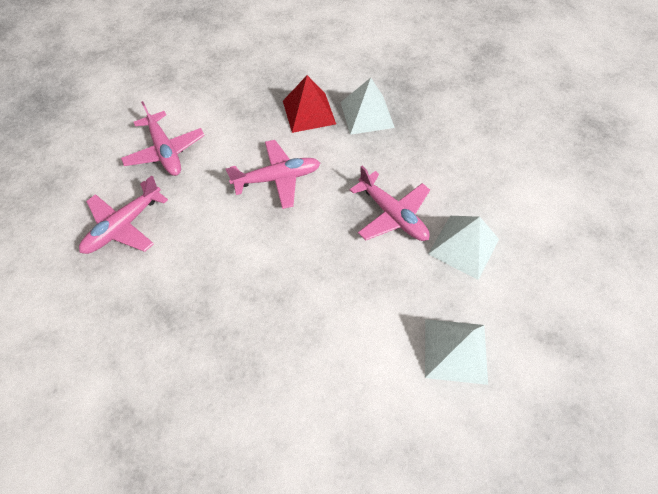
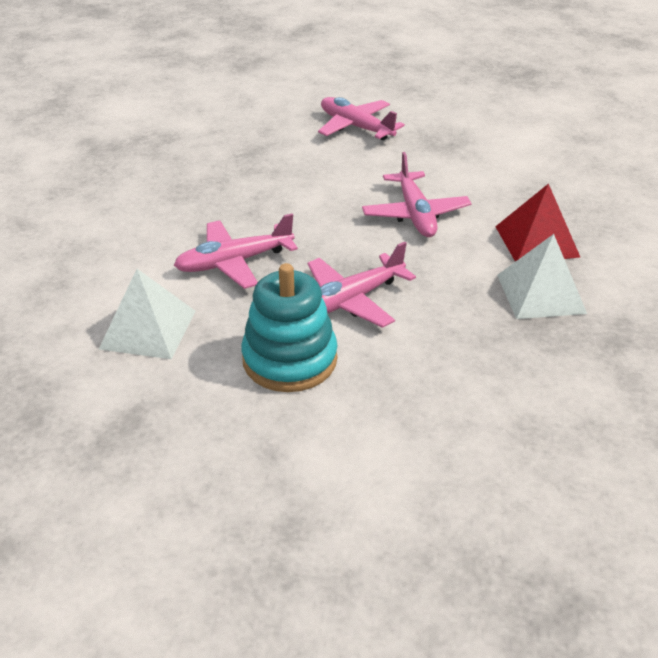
camera: 95 degrees right, 20 degrees down
(165, 151) = (456, 143): pink plane -> pink plane (234, 262)
(463, 246) = (290, 359): white pyramid -> turquoise stacking toy

